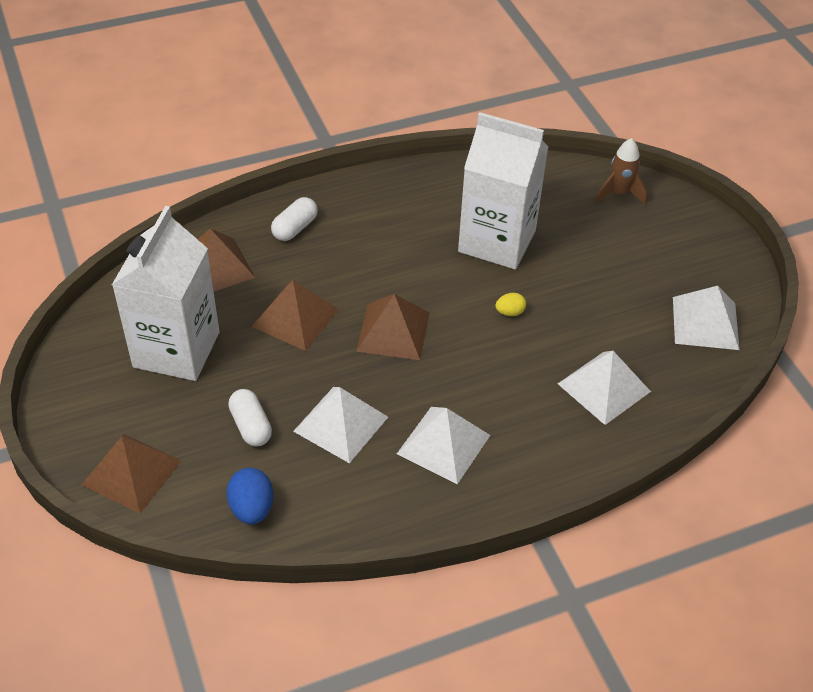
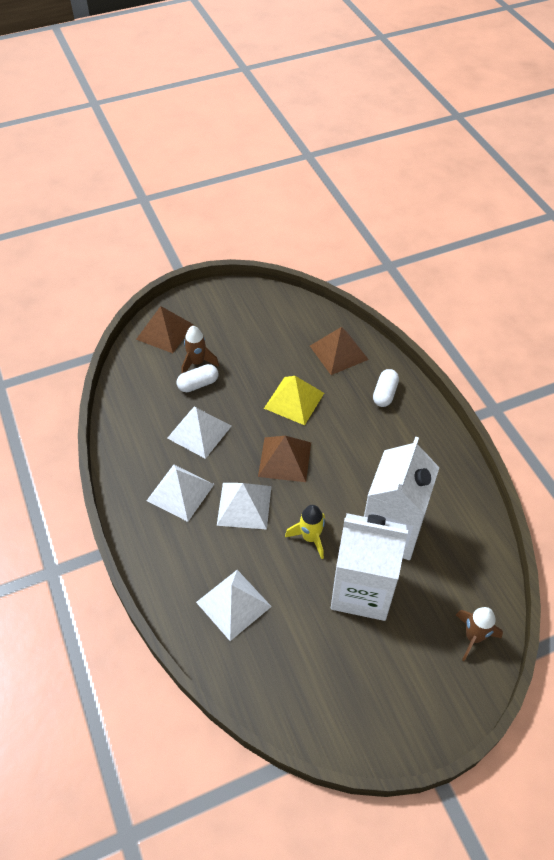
camera: 90 degrees right, 5 degrees up
(176, 349) = (261, 340): white carton -> white carton (362, 590)
(207, 427) = (197, 363): none -> brown rocket
(252, 508) = (135, 390): blue egg -> none
(295, 228) = (384, 394): white capsule -> white capsule turned 75 degrees clockwise
(295, 318) = (294, 400): brown pyramid -> yellow pyramid
(510, 312) = (310, 538): yellow egg -> yellow rocket
(705, 323) = (310, 698): white pyramid -> white pyramid (244, 505)

